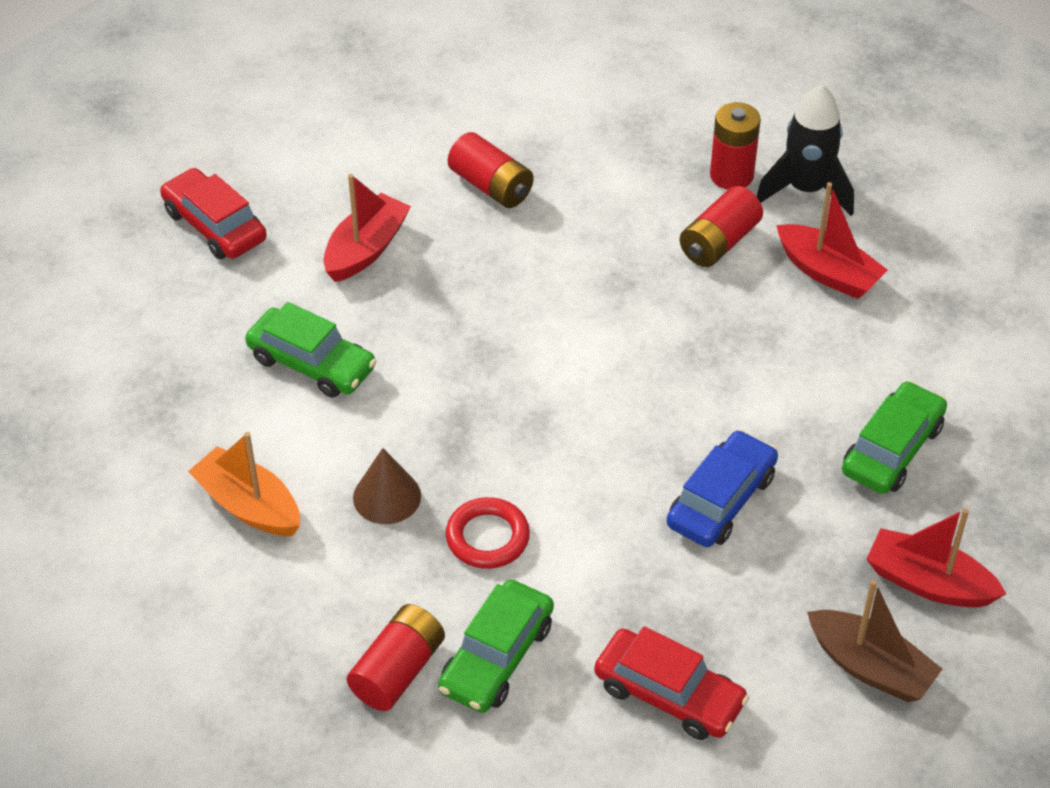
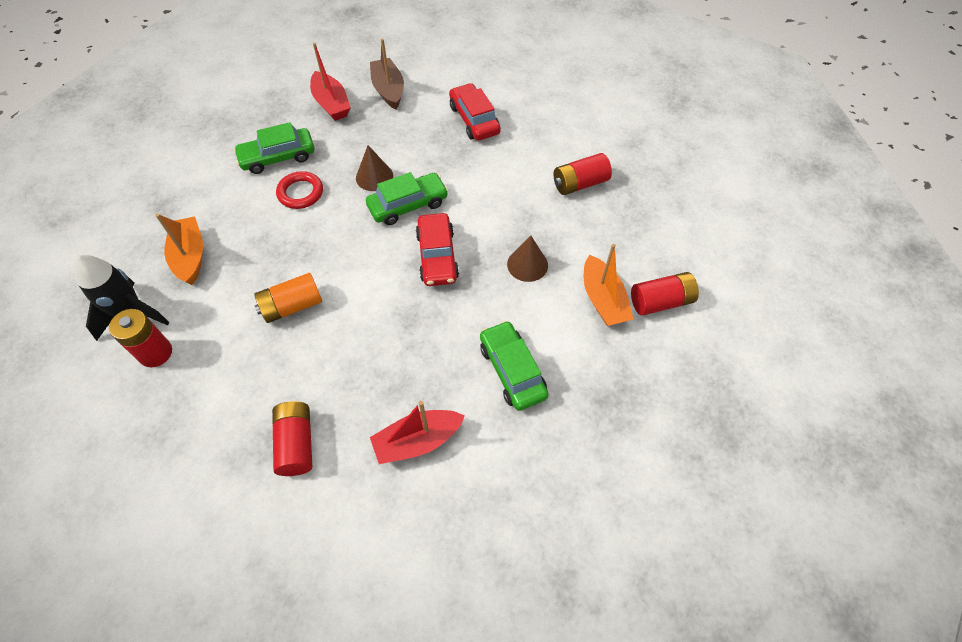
camera: 145 degrees left, 10 degrees up
(215, 225) = (504, 536): red car -> red car (437, 256)
(487, 537) = (494, 218): red ring -> red ring (300, 193)
(496, 657) = (532, 167): green car -> green car (408, 205)
(640, 290) = (292, 306): none -> orange battery
(719, 242) = (218, 310): red battery -> red battery (661, 301)
(721, 500) = (374, 177): blue car -> brown cone
(828, 273) = (190, 256): red boat -> orange boat

